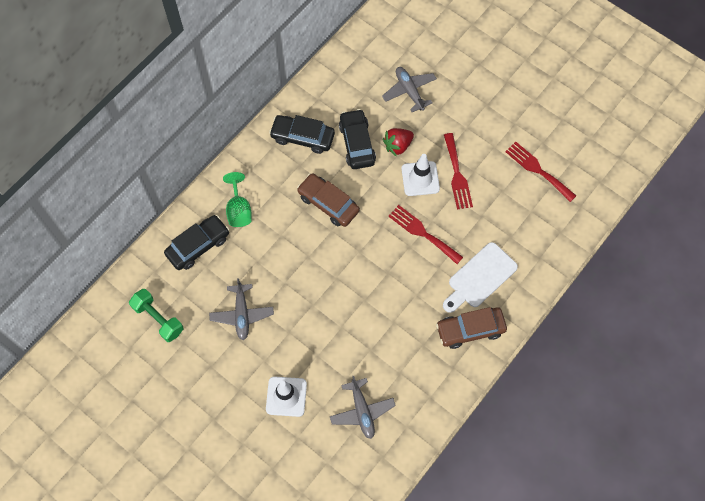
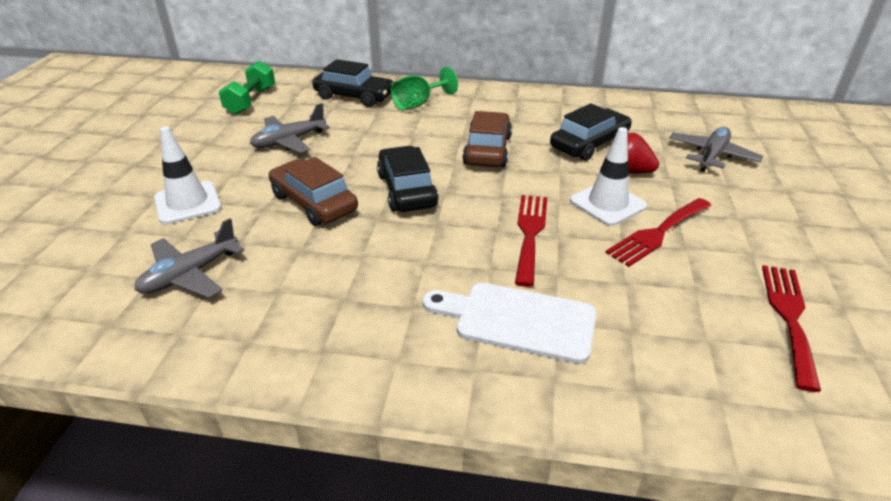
camera: 60 degrees right, 30 degrees down
(302, 137) = (549, 111): black car -> black car (407, 190)
(470, 330) = (410, 345): brown car -> brown car (314, 203)

